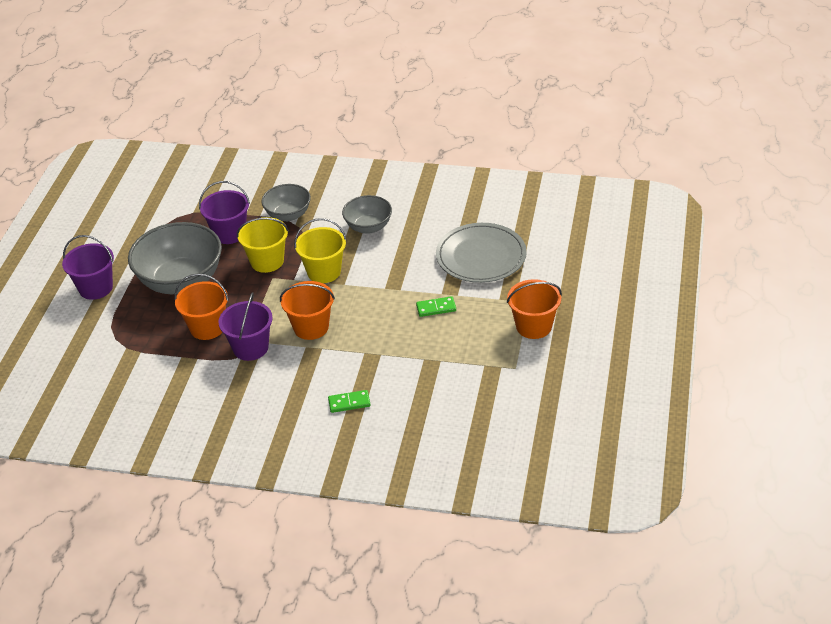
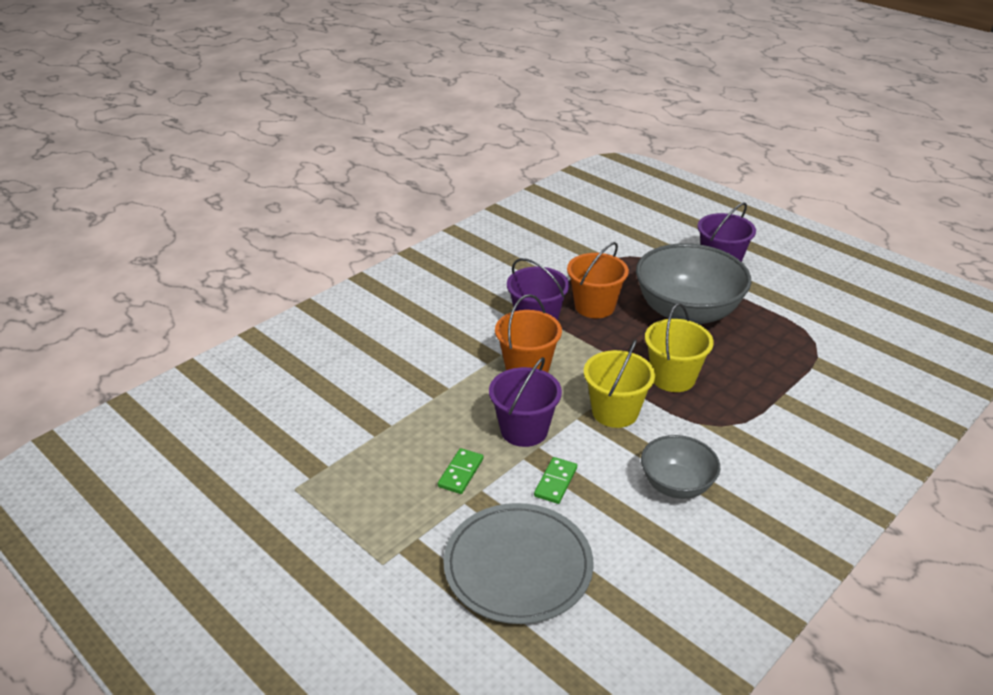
camera: 120 degrees right, 5 degrees down
(229, 233) = (752, 368): purple bucket -> purple bucket (524, 430)
(288, 215) = (757, 425): grey bowl -> none
(349, 403) = (391, 351): green domino -> green domino (556, 482)
(533, 326) = (337, 543): orange bucket -> none

